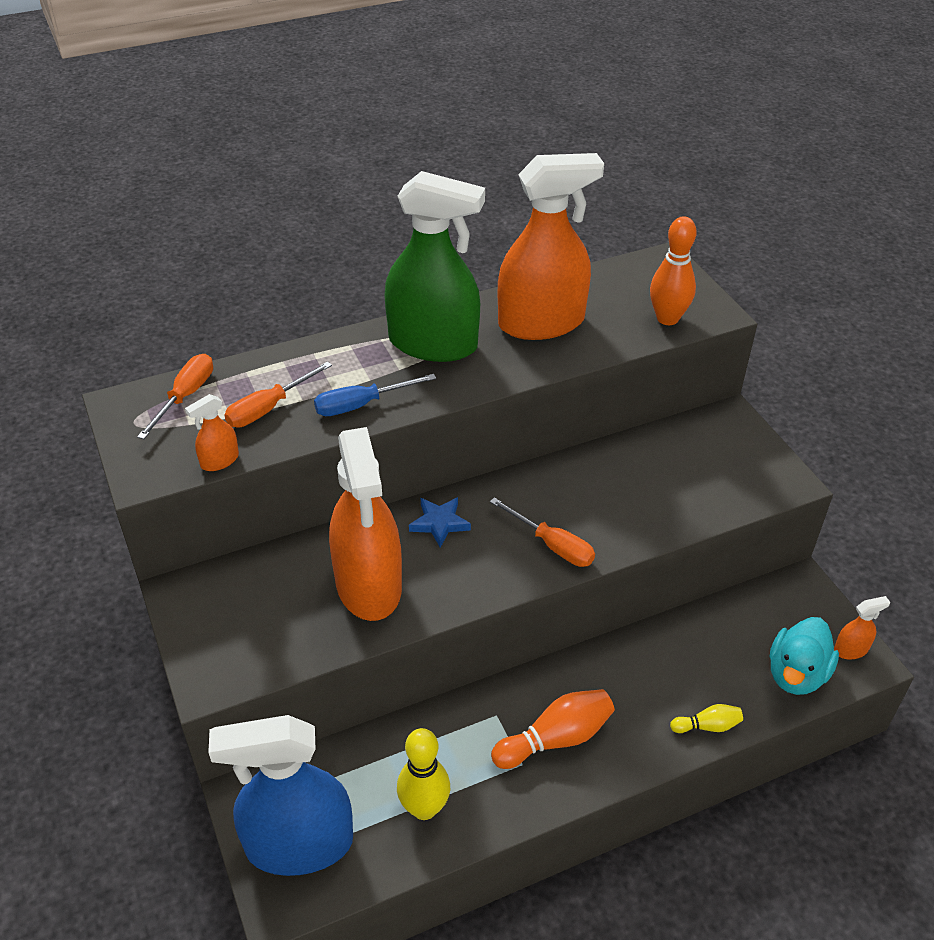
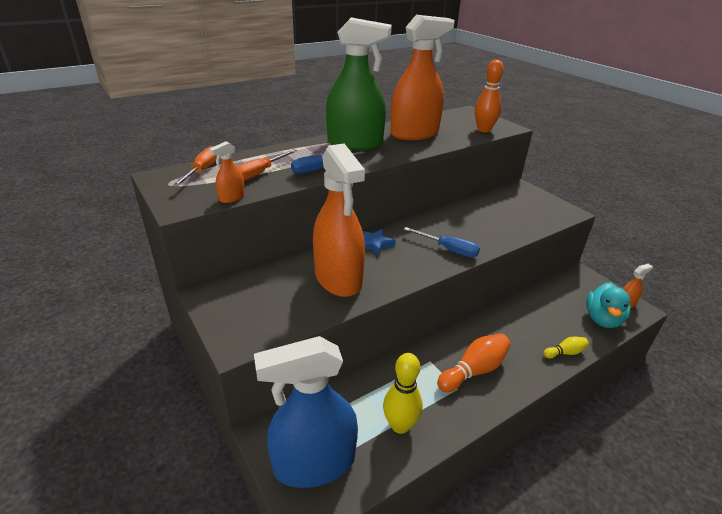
camera: 10 degrees left, 10 degrees down
(552, 545) = (448, 249): orange screwdriver -> blue screwdriver

